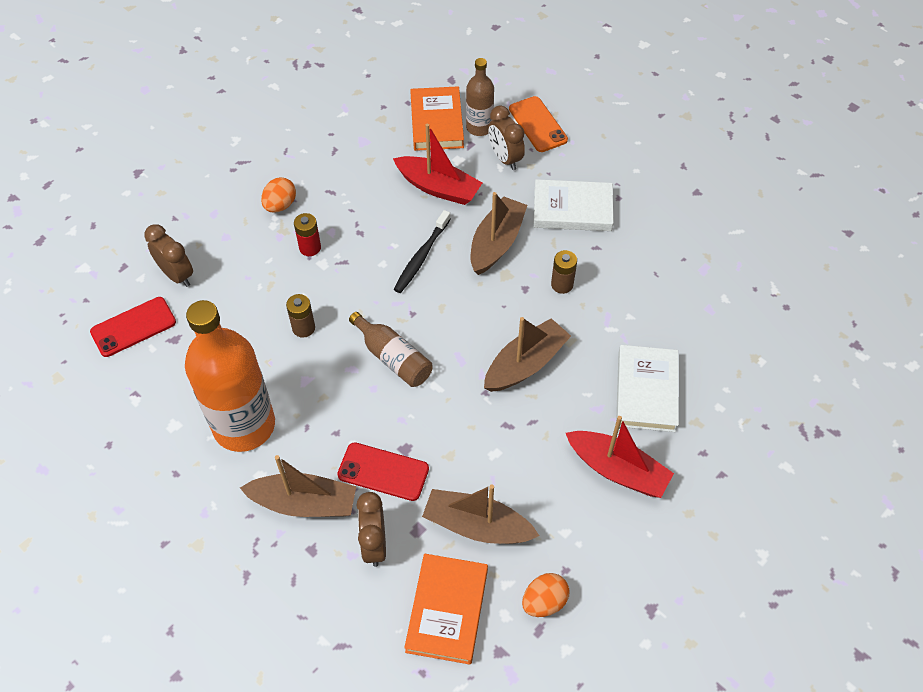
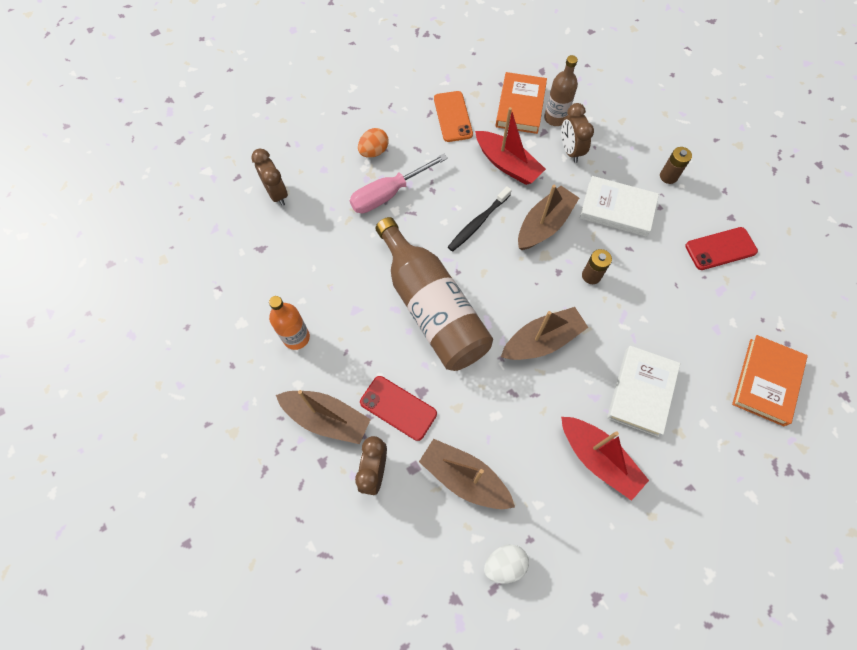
camera: 15 degrees right, 10 degrees up
(133, 327) = (232, 230): red phone -> red phone (720, 249)
(244, 425) = (296, 337): orange bottle -> orange bottle, size x0.51
(303, 328) = (365, 263): brown battery -> brown battery (668, 176)
(310, 248) = (388, 194): red battery -> pink screwdriver
(393, 358) = (432, 308): brown bottle -> brown bottle, size x1.94
(447, 610) = (420, 548): orange book -> orange book (766, 381)
(538, 124) = (606, 126): orange phone -> orange phone (453, 116)
(544, 602) = (504, 564): orange egg -> white egg

